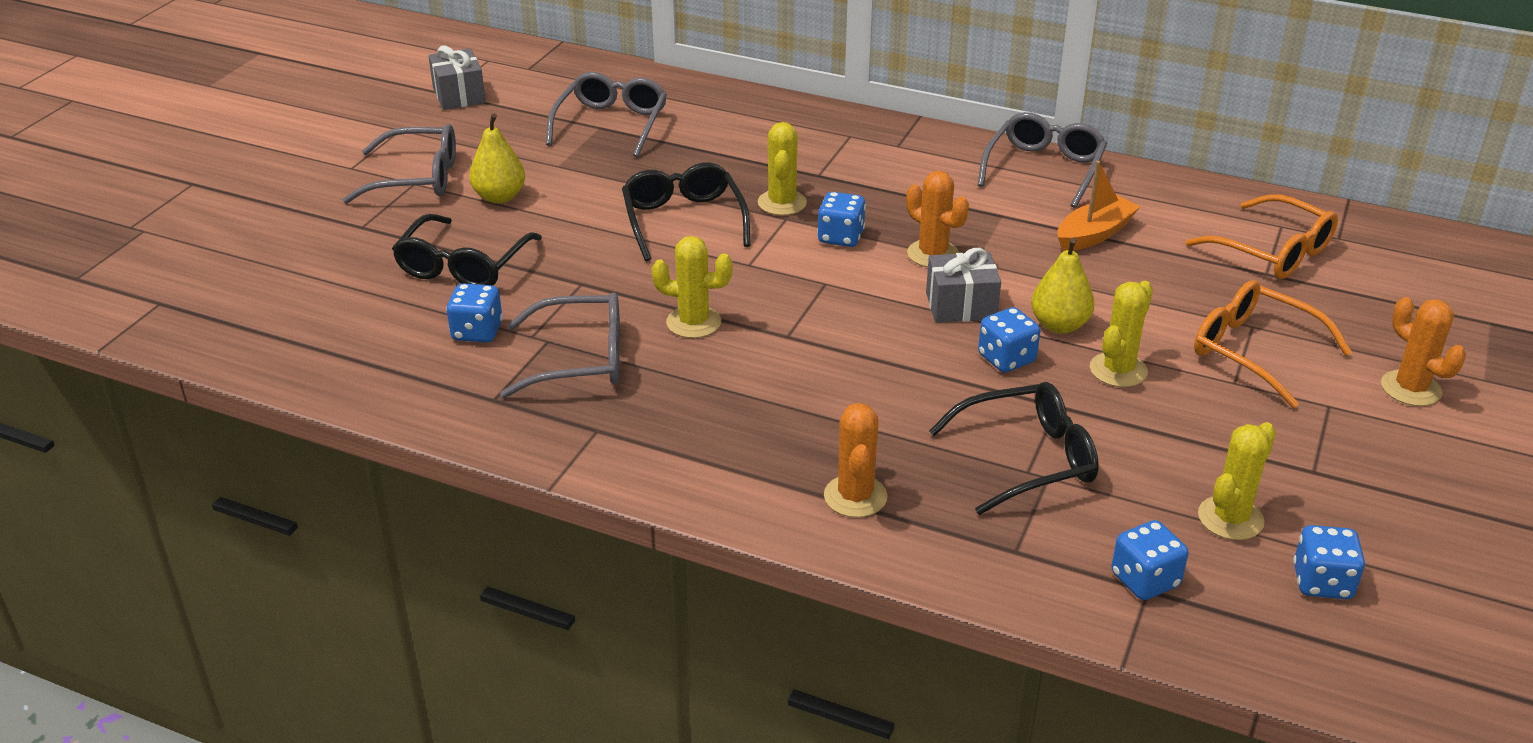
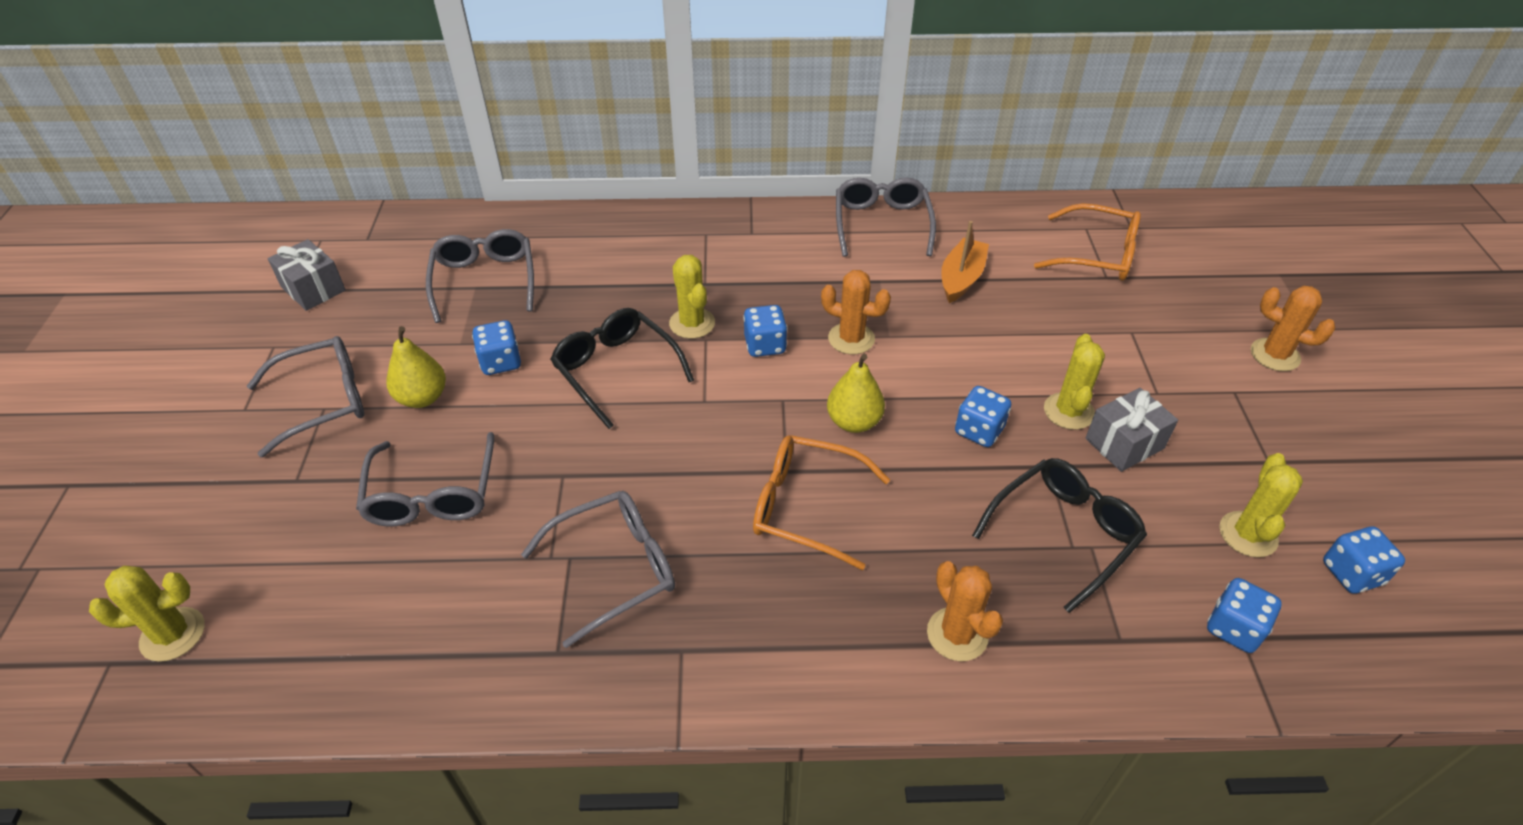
camera: 25 degrees left, 10 degrees up
(464, 265) = (432, 493): black glasses -> grey glasses
(477, 332) = (492, 572): blue dice -> blue dice (500, 362)
(693, 322) = (695, 485): yellow cactus -> yellow cactus (173, 634)
(961, 306) = (908, 386): grey gift -> grey gift (1124, 443)
(1059, 325) = (995, 380): yellow pear -> yellow pear (854, 422)
(1255, 352) = (1151, 357): orange glasses -> orange glasses (807, 507)

